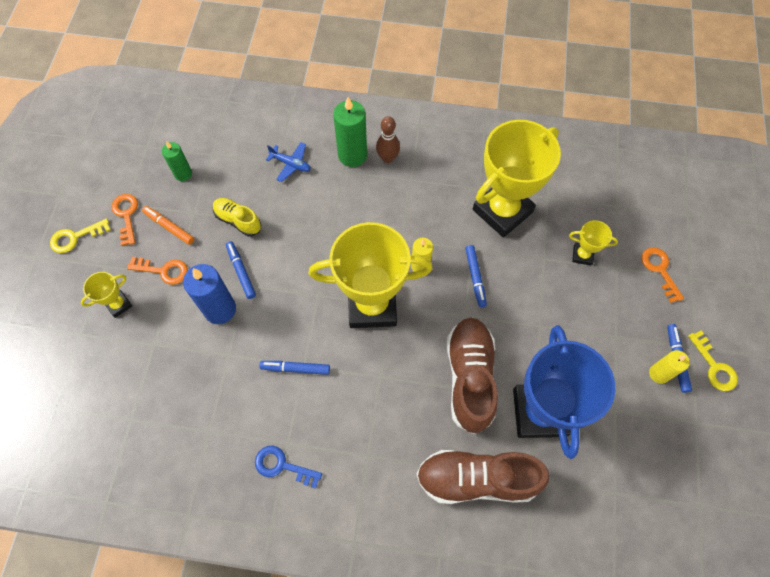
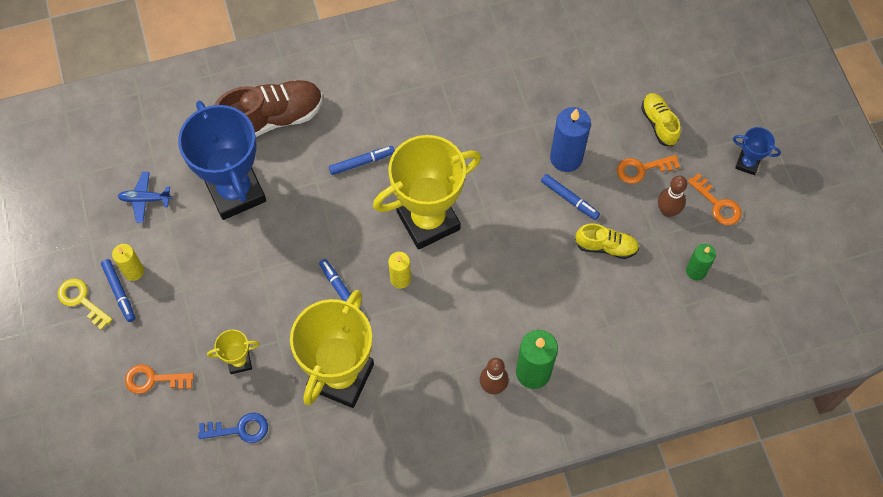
camera: 155 degrees right, 0 degrees up
(75, 237) = (747, 163): yellow key -> blue trophy
(119, 305) = (659, 123): yellow trophy -> yellow shoe
(169, 227) = (667, 211): orange marker -> brown bowling pin
(282, 466) = (435, 64): blue key -> blue key (239, 429)
(291, 164) = (592, 332): blue plane -> blue plane (145, 199)
(295, 369) = (467, 138): blue marker -> blue marker (362, 162)
(469, 377) = (309, 195): brown shoe -> none
(660, 270) = (153, 379): orange key -> orange key turned 135 degrees clockwise

